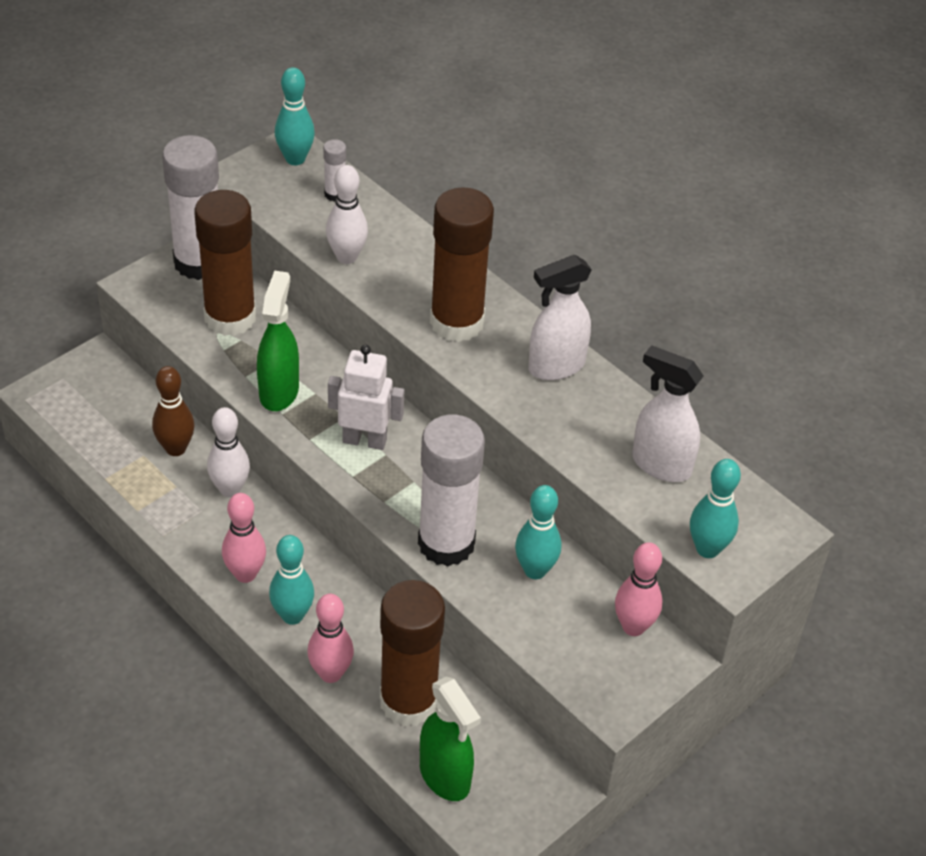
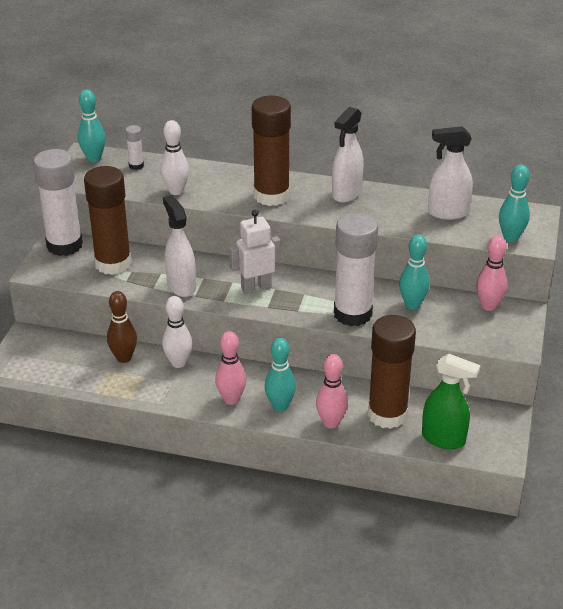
camera: 30 degrees left, 10 degrees down
(279, 391) = (181, 286): green spray bottle -> white spray bottle

